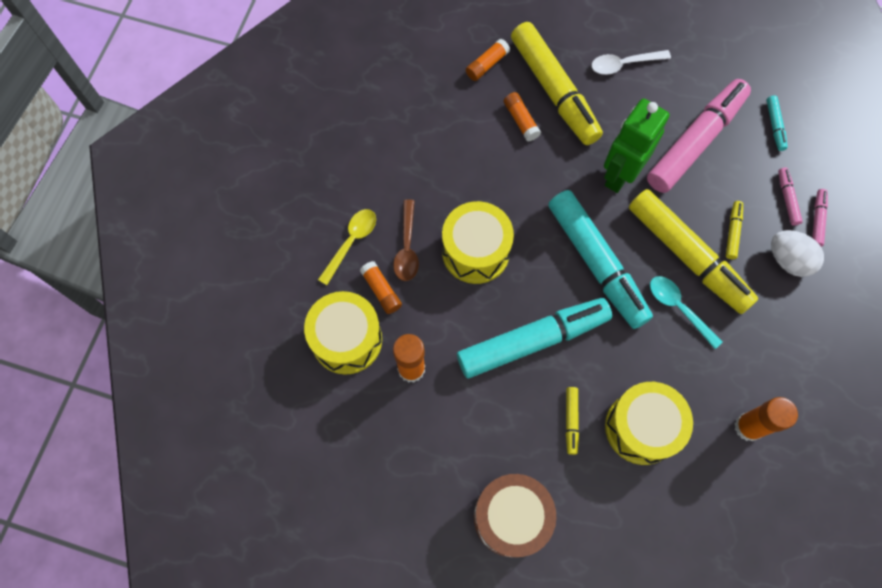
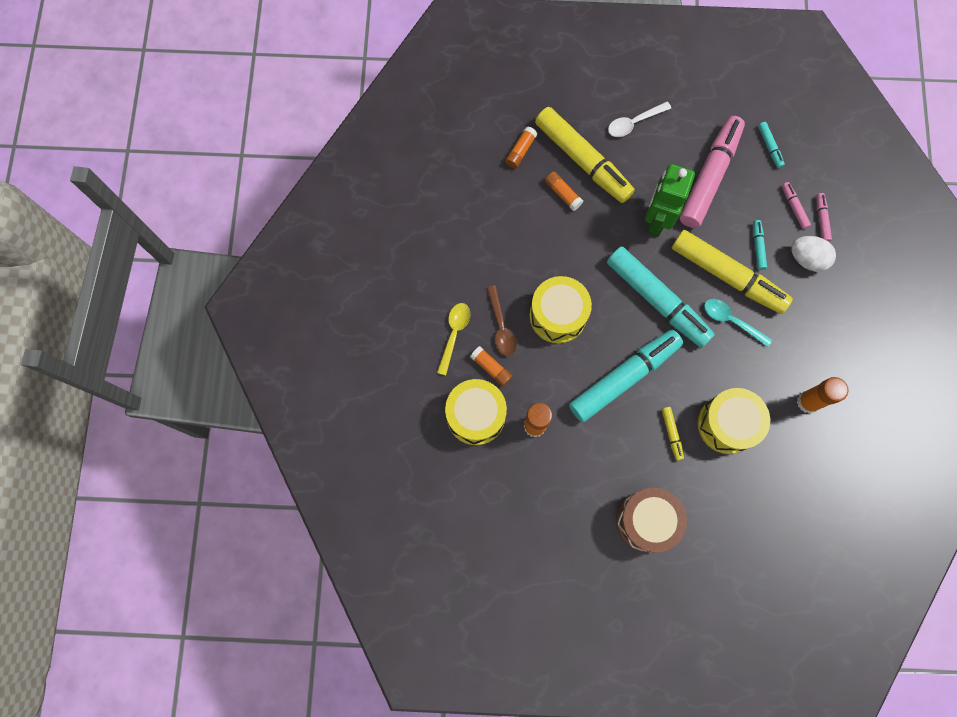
camera: 15 degrees left, 5 degrees up
(732, 232) = (758, 246): yellow marker -> turquoise marker

